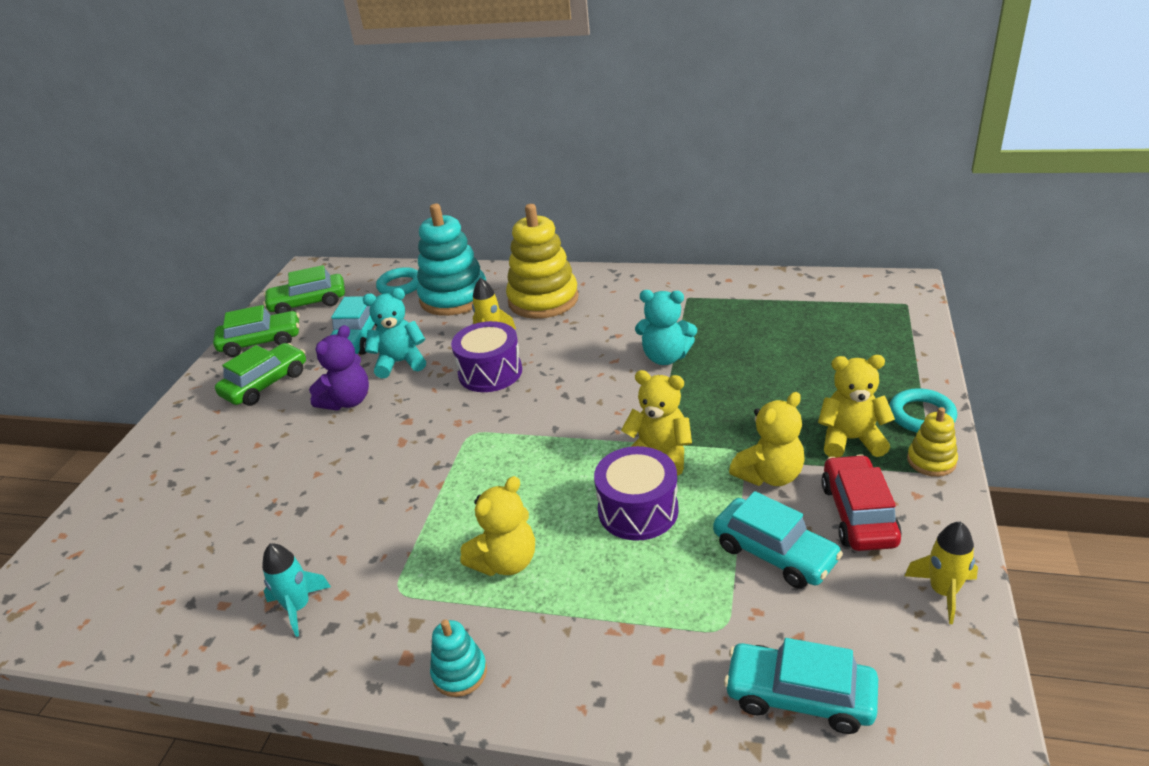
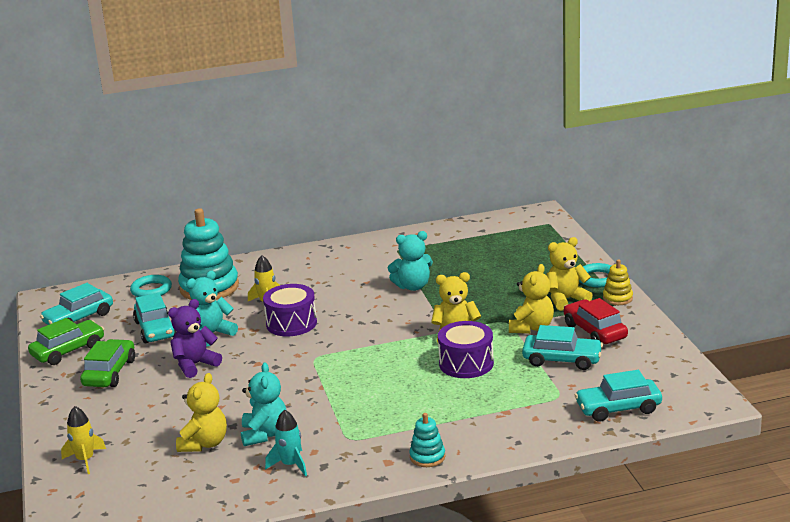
camera: 30 degrees left, 10 degrees down
(308, 303) = (79, 318): green car -> turquoise car
(318, 539) = (264, 434): none -> turquoise teddy bear
(347, 401) = (195, 365): purple teddy bear -> purple teddy bear turned 135 degrees counterclockwise
(505, 562) = (406, 407): yellow teddy bear -> yellow teddy bear (204, 443)
(543, 300) = (286, 274): yellow stacking toy -> none
(943, 592) = (660, 350): yellow rocket -> yellow rocket (85, 460)

